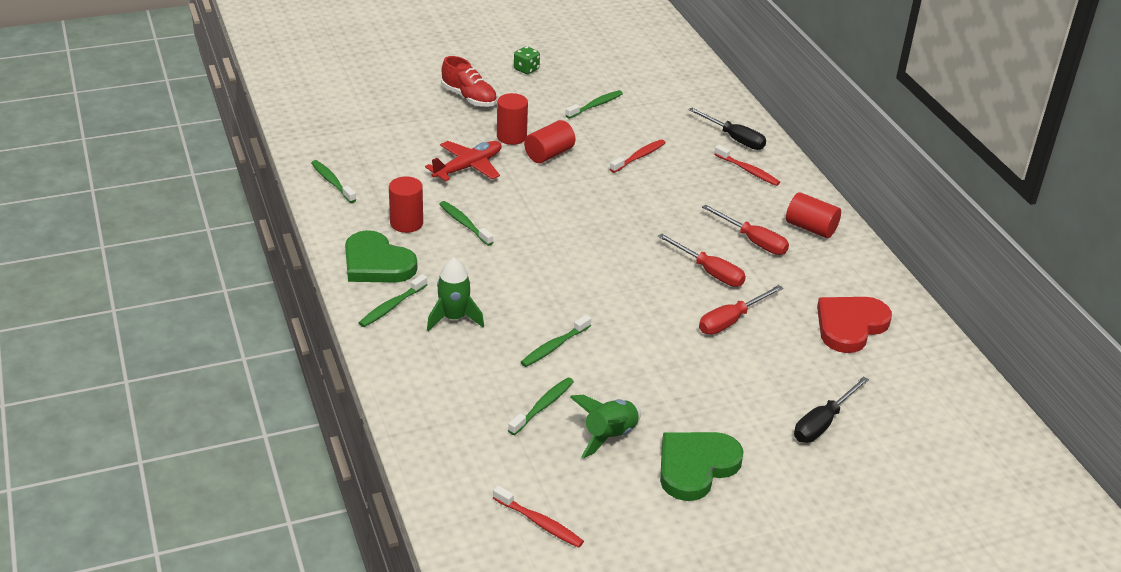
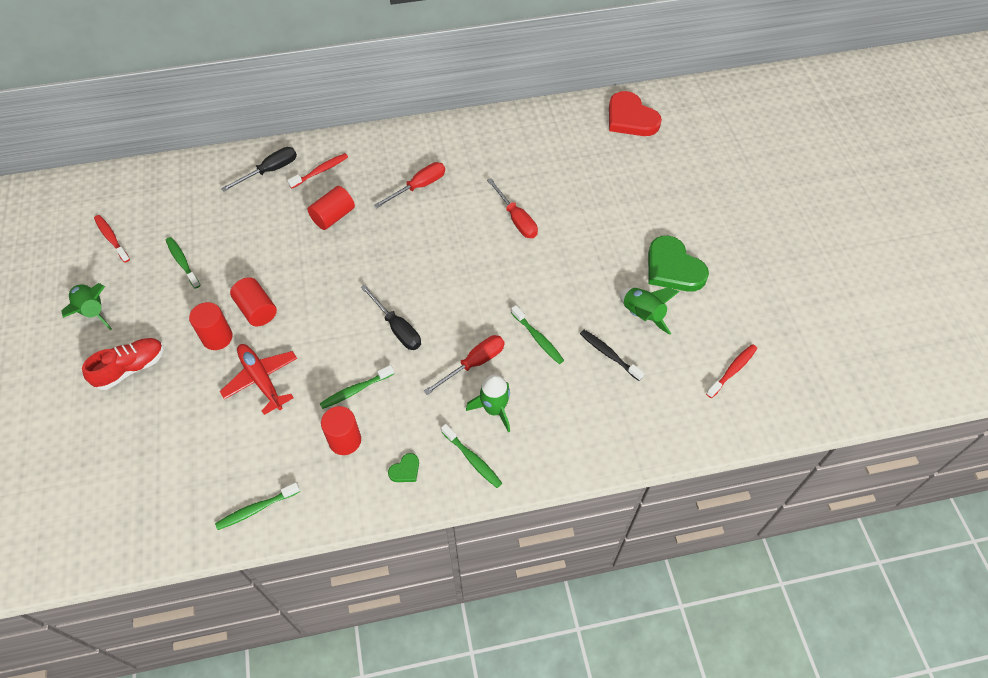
camera: 80 degrees left, 20 degrees up
(376, 263) = (405, 470): green heart -> green heart, size x0.43
(526, 69) = (93, 311): green dice -> green rocket
(543, 406) = (609, 354): green toothbrush -> black toothbrush
(639, 157) = (280, 242): red toothbrush -> red toothbrush (111, 238)
(709, 272) = (454, 221): red screwdriver -> red screwdriver (474, 364)
(811, 228) = (408, 148): red cylinder -> red cylinder (333, 216)
(822, 423) = (629, 190): black screwdriver -> black screwdriver (397, 328)
(850, 326) = (528, 152): red heart -> red heart (630, 118)

